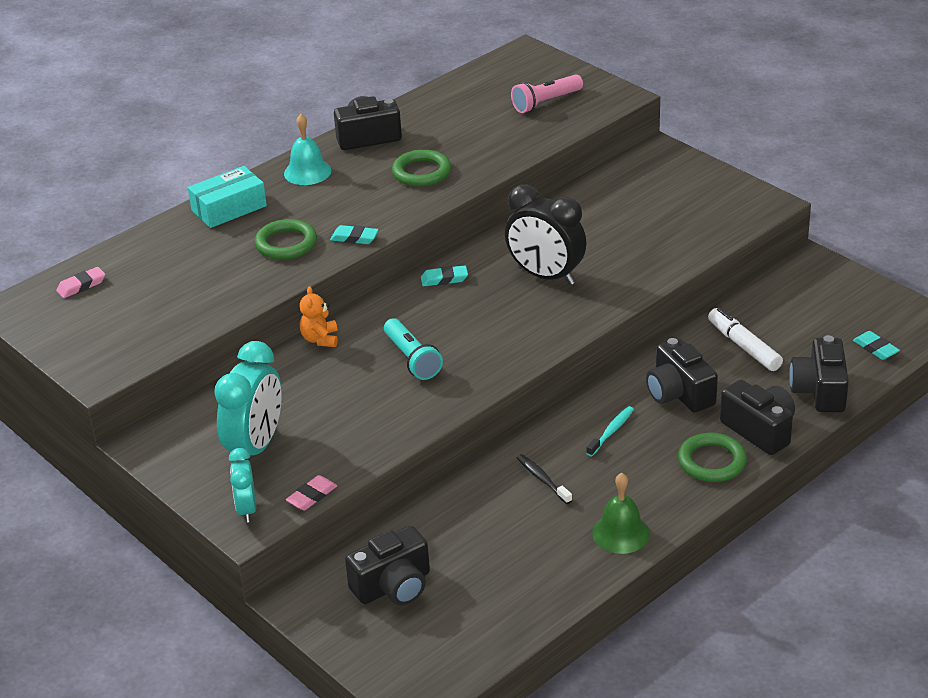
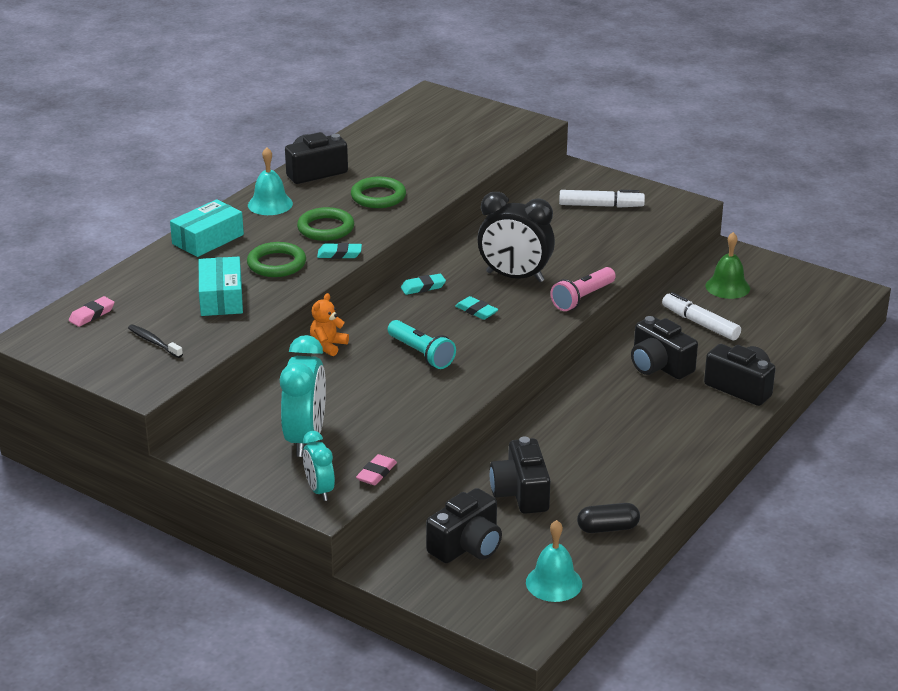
camera: 15 degrees left, 5 degrees down
(215, 278) = (221, 298): none -> turquoise box
(320, 339) = (328, 346): orange teddy bear -> orange teddy bear turned 45 degrees clockwise
(467, 642) = (554, 583): none -> turquoise bell
(542, 479) = (566, 445): black toothbrush -> black toothbrush (153, 342)
(545, 102) = (467, 133): pink flashlight -> pink flashlight (582, 298)
(549, 584) = (608, 528): none -> black capsule
(611, 431) = (612, 401): turquoise toothbrush -> none
(621, 533) = (654, 480): green bell -> green bell (727, 287)
(672, 197) = (601, 206): none -> white marker
(712, 462) = (710, 416): green ring -> green ring (326, 228)
(819, 391) = (779, 352): black camera -> black camera (521, 493)
(875, 348) = (813, 315): turquoise eraser -> turquoise eraser (476, 311)

